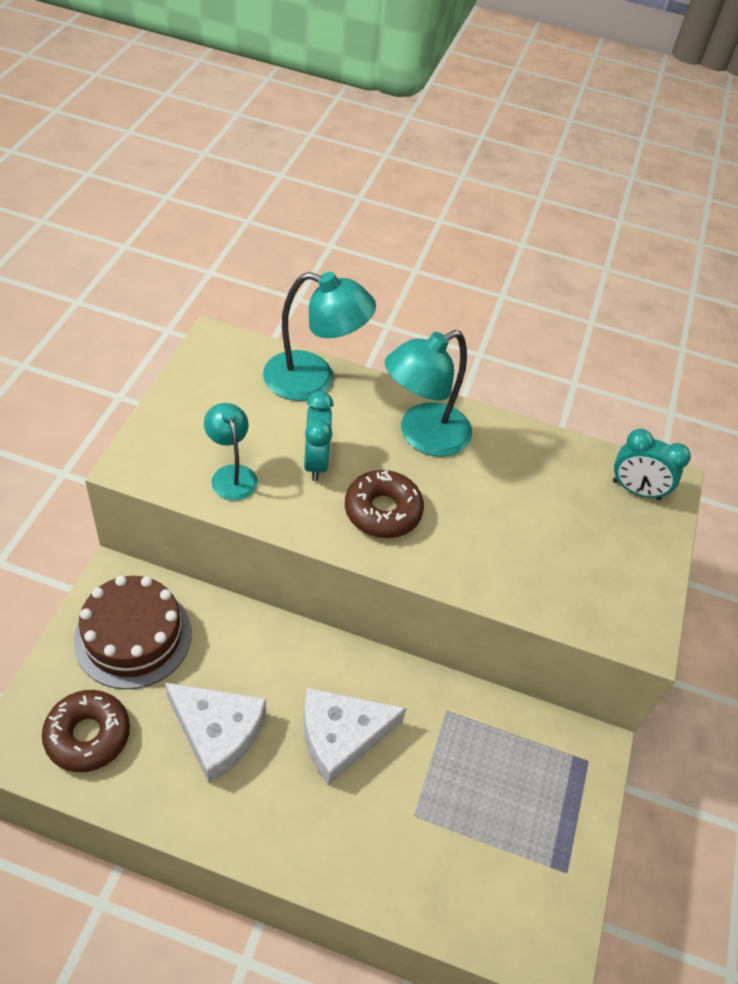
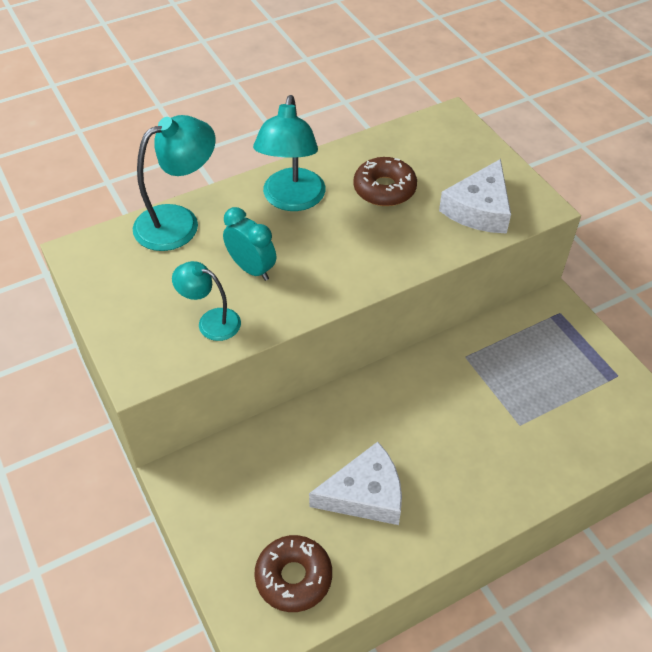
camera: 40 degrees left, 0 degrees up
(133, 636) = (239, 496): brown cake -> none
(341, 736) = (432, 425): white cheese -> white cheese (479, 209)
(382, 511) = (329, 261): brown donut -> brown donut (384, 189)
(636, 490) = (441, 134): turquoise clock -> none

